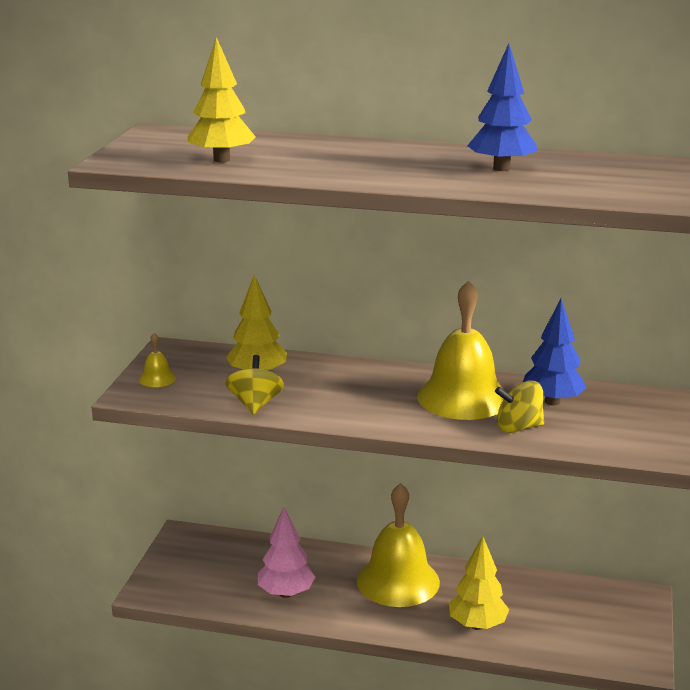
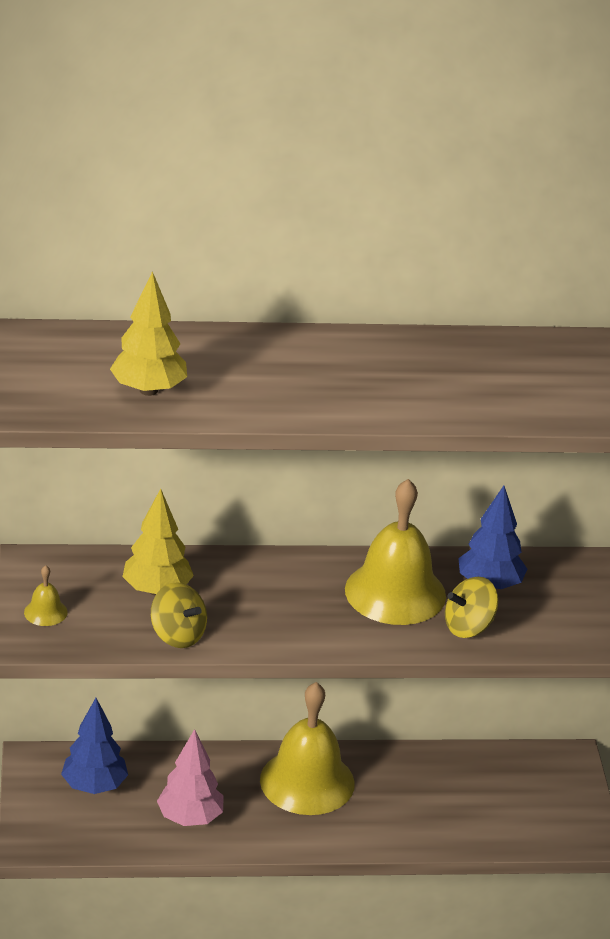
camera: 20 degrees left, 10 degrees up
(255, 404) = (178, 635): yellow spinning top -> yellow spinning top turned 150 degrees clockwise
(477, 625) = (411, 822): yellow tree -> none
(501, 168) = (453, 374): blue tree -> blue tree (94, 786)

